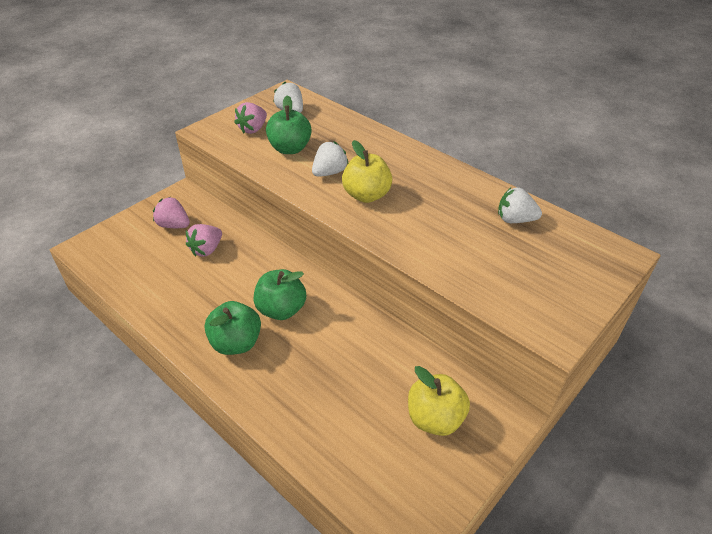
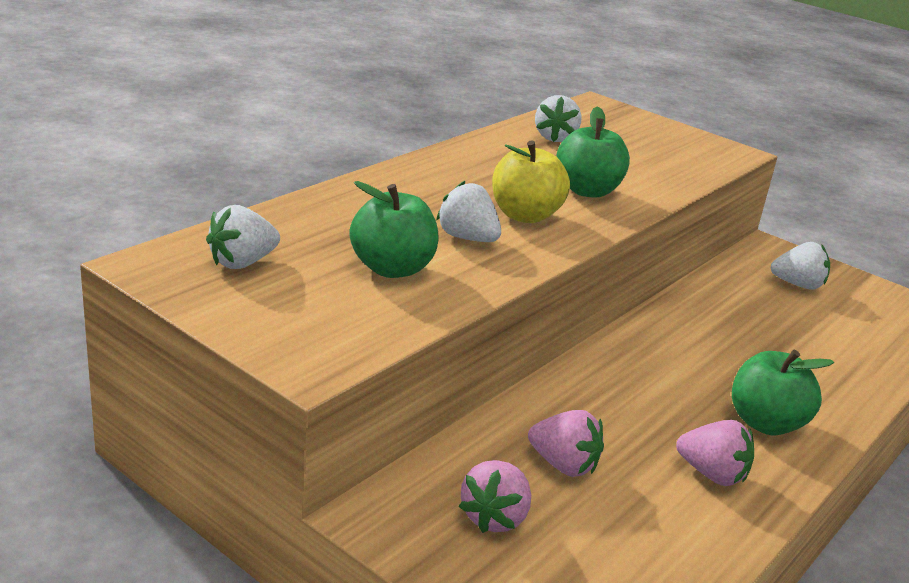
camera: 95 degrees left, 15 degrees down
(253, 129) = (314, 305): pink strawberry -> pink strawberry (712, 474)
(281, 309) = (682, 381): green apple -> green apple (587, 191)
(435, 418) = (798, 285): yellow apple -> white strawberry

